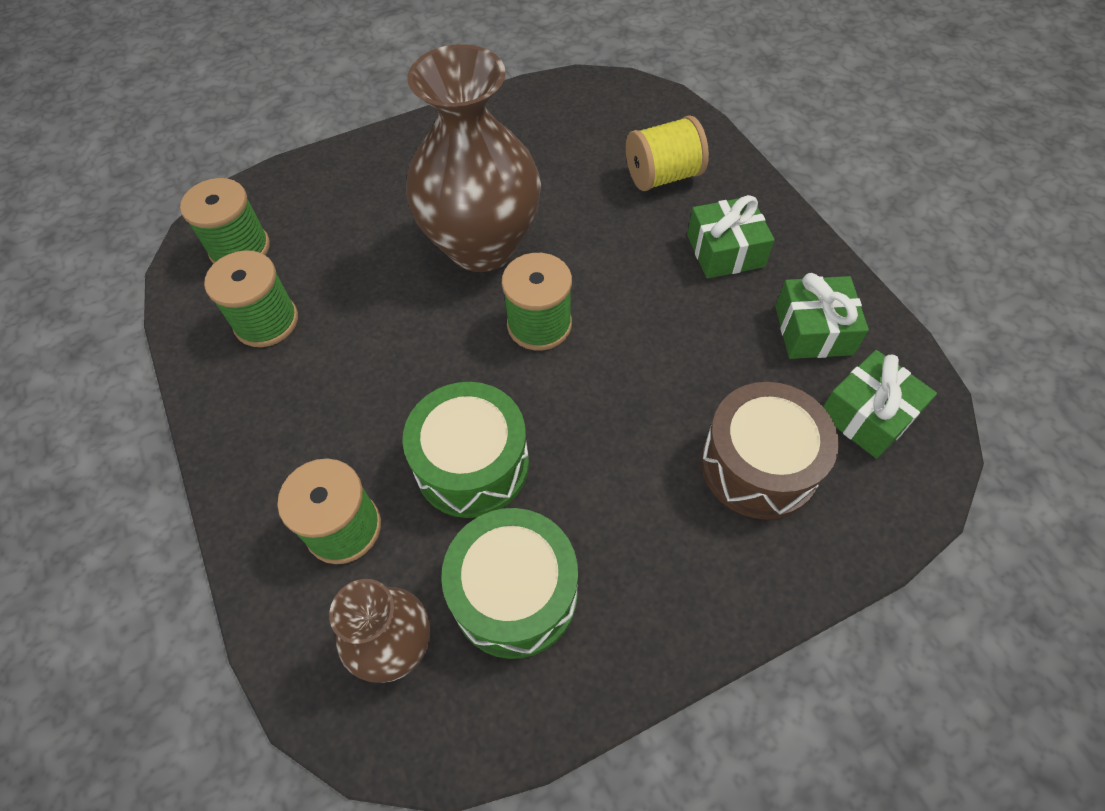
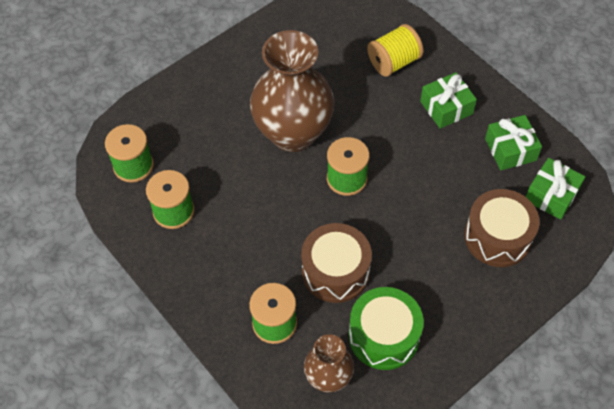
camera: 15 degrees left, 0 degrees up
(472, 464) = (335, 271): green drum -> brown drum

